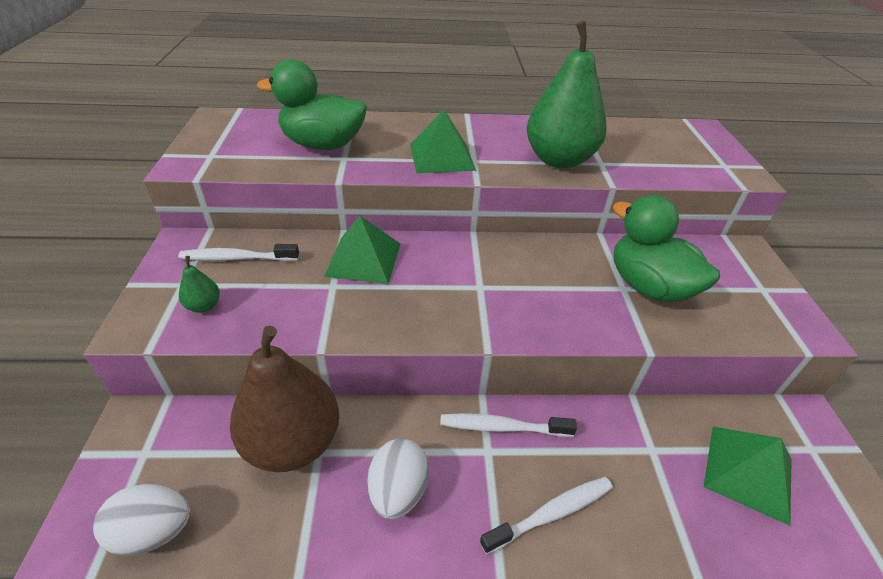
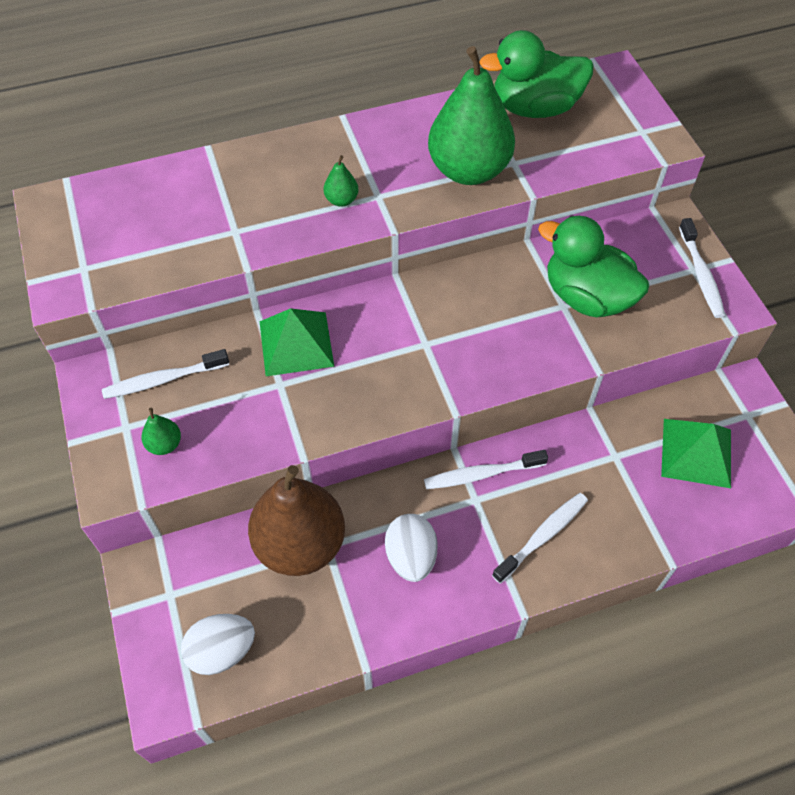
camera: 15 degrees left, 15 degrees up
(323, 145) = (201, 217): green duck -> green duck (535, 108)
(441, 157) = (341, 200): green pyramid -> green pear
(771, 295) = (701, 275): none -> white toothbrush

